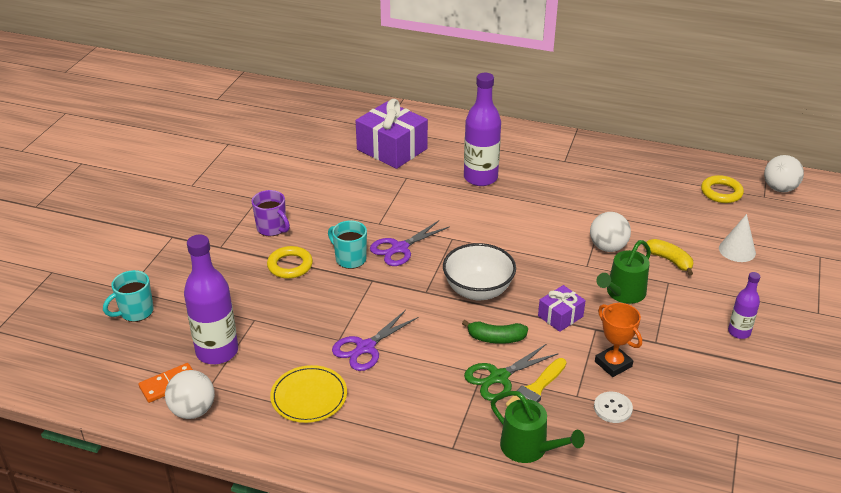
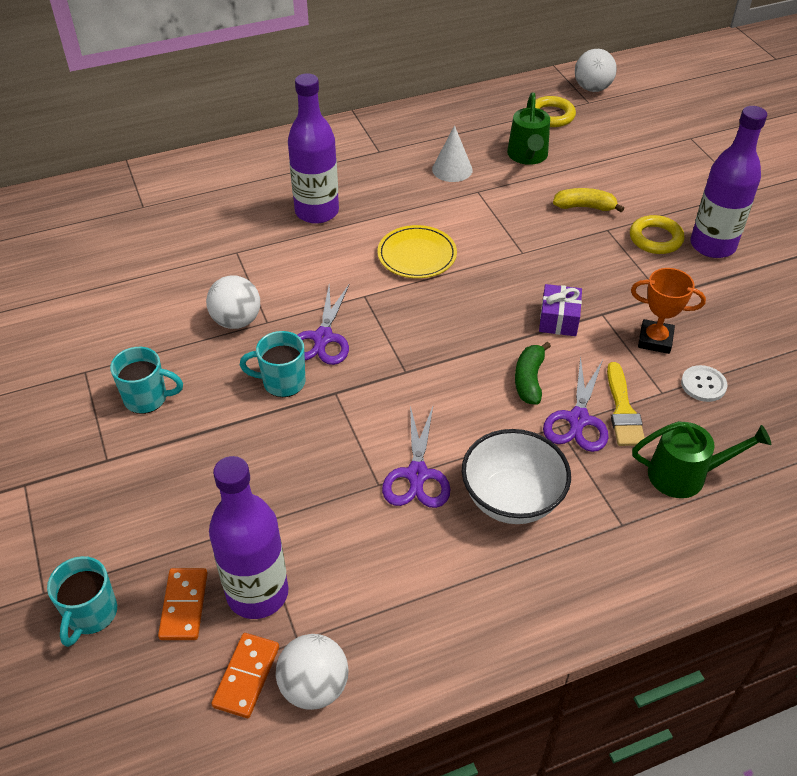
camera: 40 degrees left, 10 degrees up
(178, 335) = (184, 605): none -> orange domino
(272, 228) = (147, 398): purple mug -> turquoise mug
(290, 265) = (222, 431): yellow ring -> yellow ring (655, 238)
(309, 396) = (423, 572): yellow plate -> yellow plate (417, 255)
(392, 149) = (182, 226): purple gift -> none
(478, 291) = (455, 339): white bowl -> white bowl (512, 499)
(496, 338) = (529, 380): green banana -> green banana turned 135 degrees clockwise
(499, 377) = (578, 419): green scissors -> purple scissors
(608, 247) = (519, 223): white ball -> white ball (236, 321)
(623, 293) = (584, 263): green watering can -> green watering can (528, 156)
(737, 250) = (625, 166): white cone -> white cone (452, 169)
(739, 332) = (712, 245): purple bottle -> purple bottle, size x1.85

